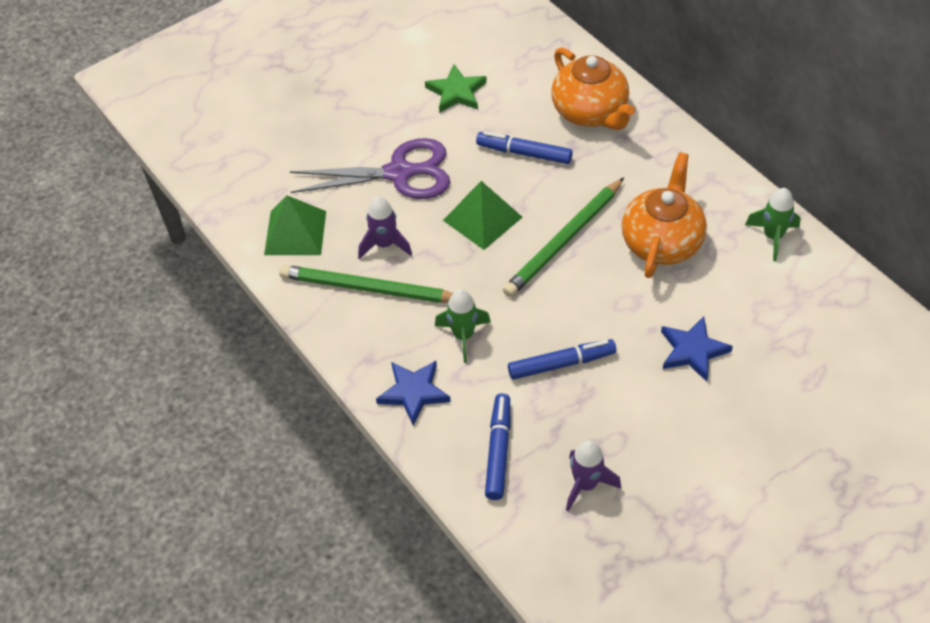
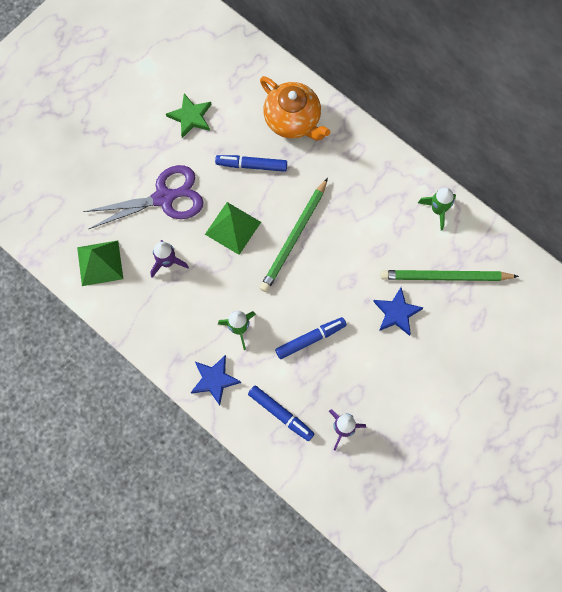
camera: 15 degrees left, 20 degrees up
(369, 289) = (164, 301): green pencil -> green pencil (445, 277)
(498, 450) = (281, 414): blue marker -> blue marker turned 135 degrees clockwise
(661, 242) = (362, 227): orange teapot -> none

